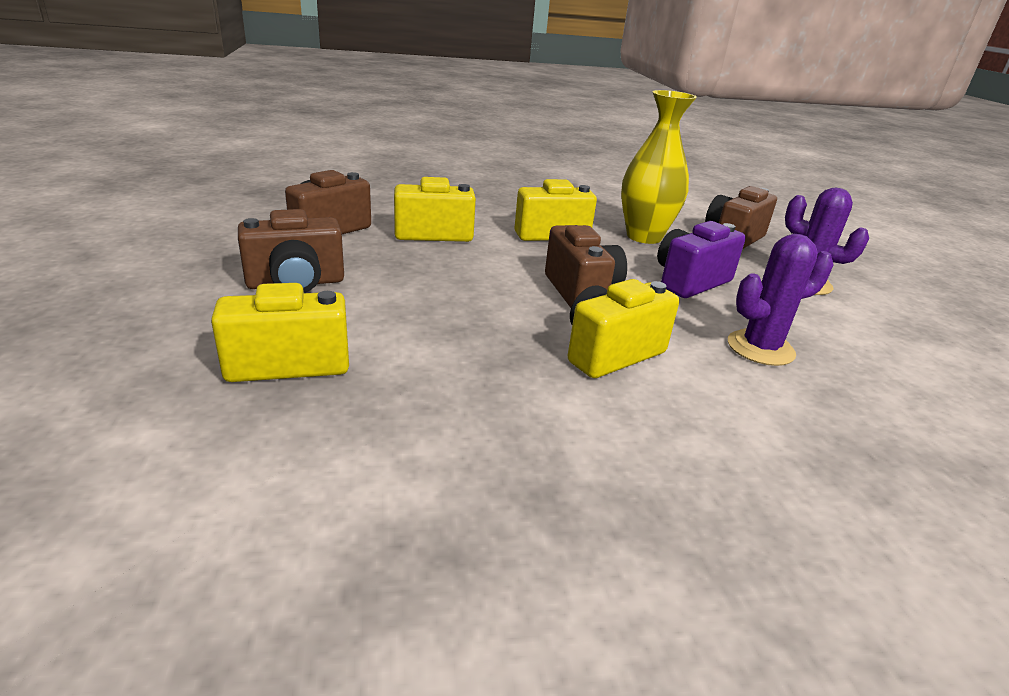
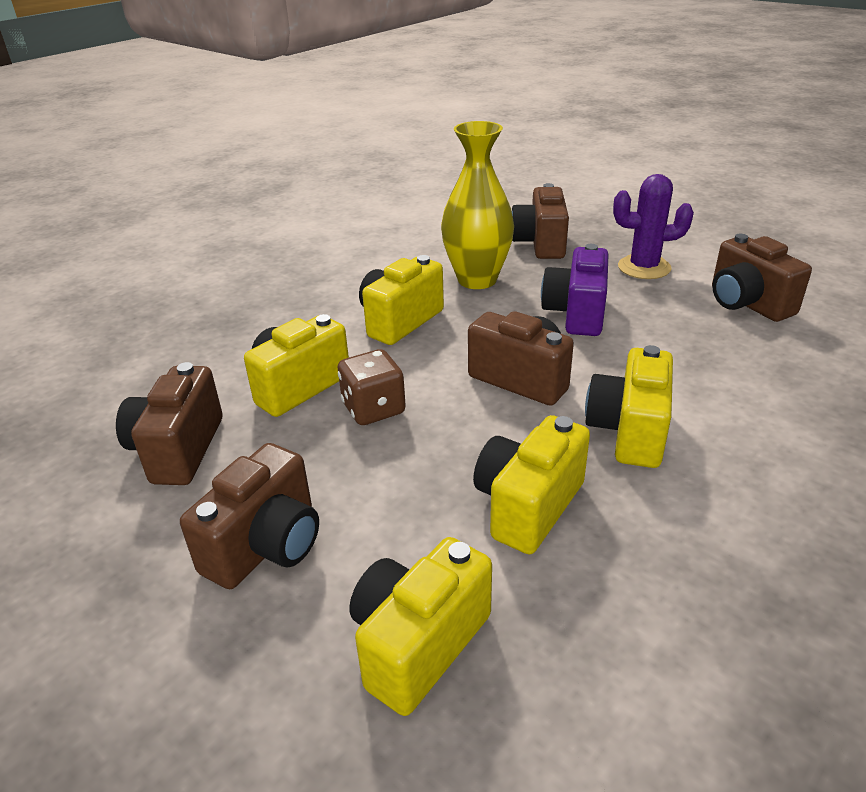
camera: 35 degrees left, 5 degrees up
(457, 261) = (373, 409): none -> brown dice
(465, 346) = (528, 506): none -> yellow camera
(760, 348) = (703, 356): purple cactus -> none
(870, 341) = (747, 303): none -> brown camera

